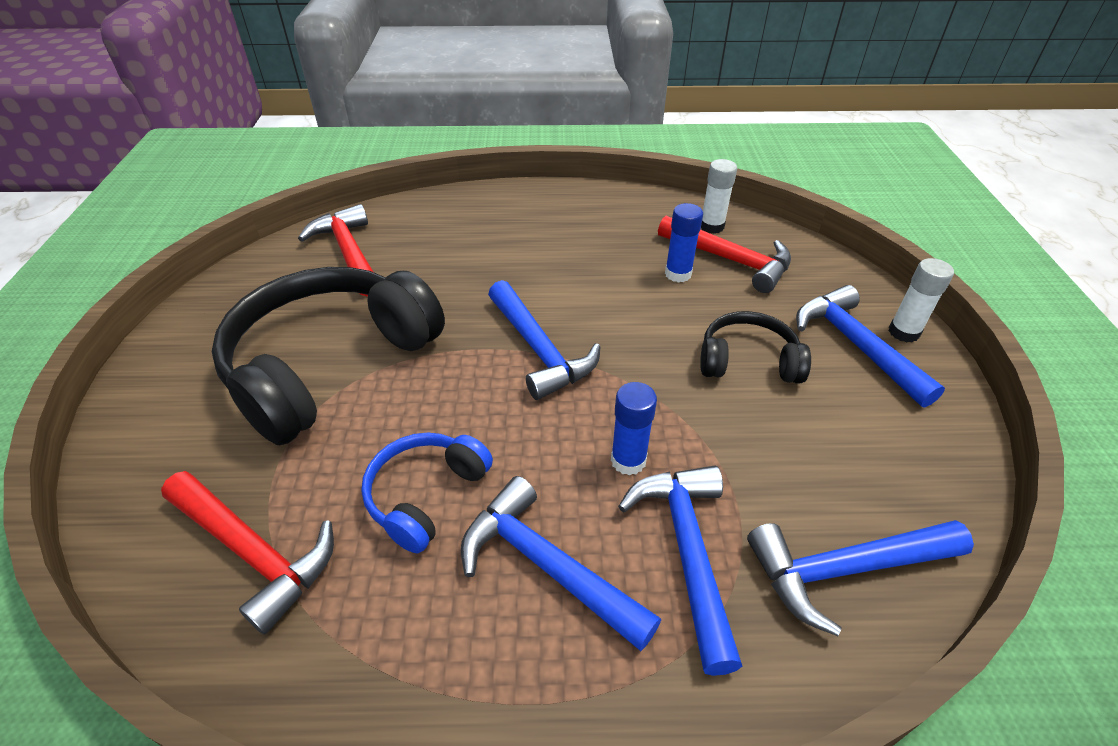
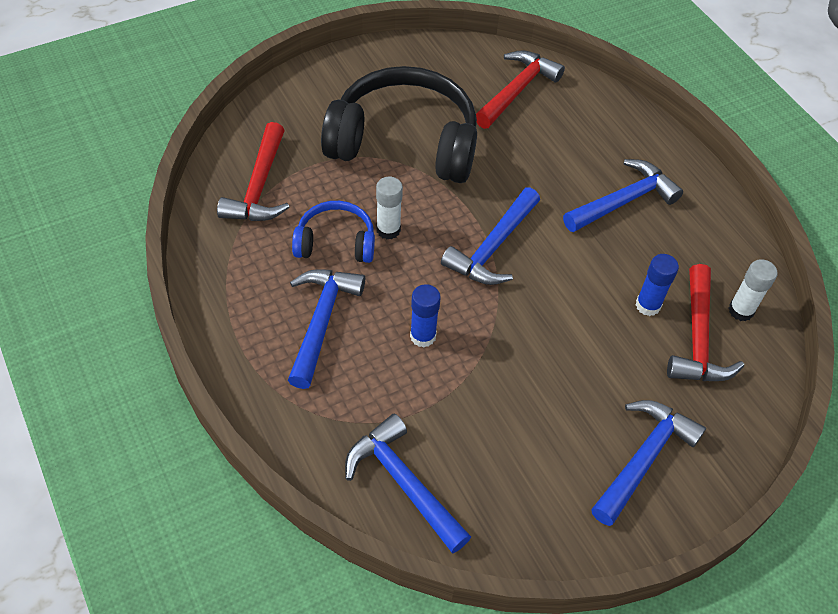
camera: 60 degrees right, 10 degrees up
(687, 551) = (370, 390): blue hammer -> blue hammer (624, 201)
(748, 361) = (570, 383): black headphones -> none
(903, 332) = (689, 494): white glue stick -> white glue stick (388, 230)

